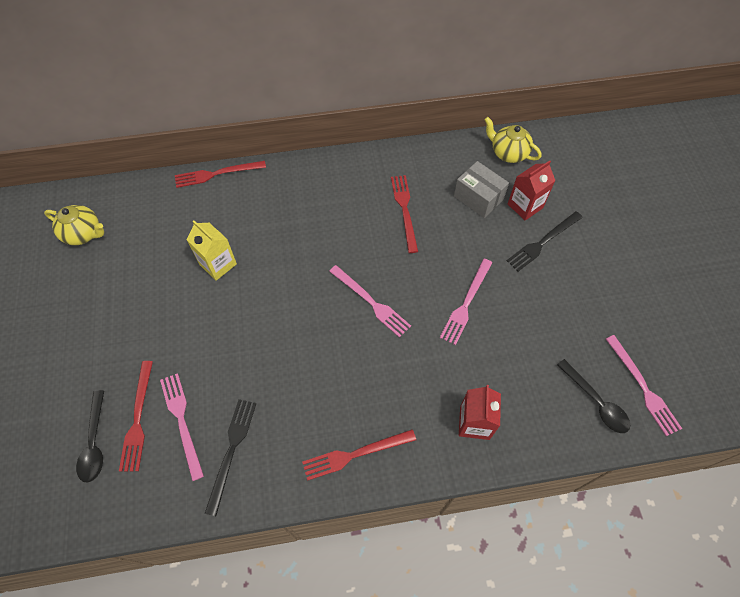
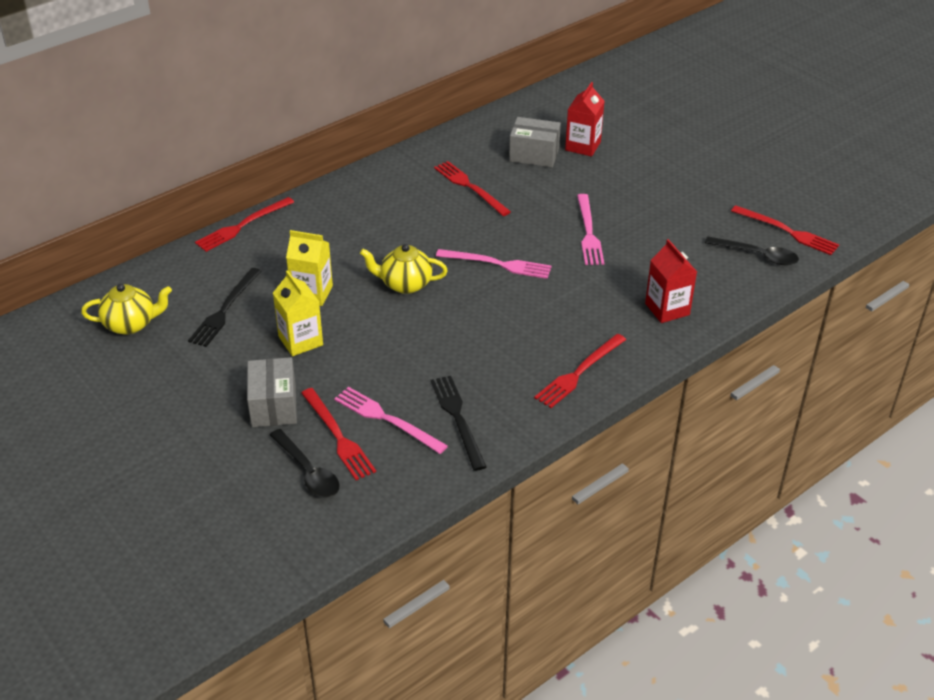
camera: 30 degrees left, 20 degrees down
(117, 363) = (274, 406): none -> grey box
(178, 308) = (300, 341): none -> yellow carton
(508, 153) = (534, 113): yellow teapot -> yellow teapot (405, 284)
(543, 242) = (621, 166): black fork -> black fork (225, 310)
(643, 387) = (787, 231): pink fork -> red fork

